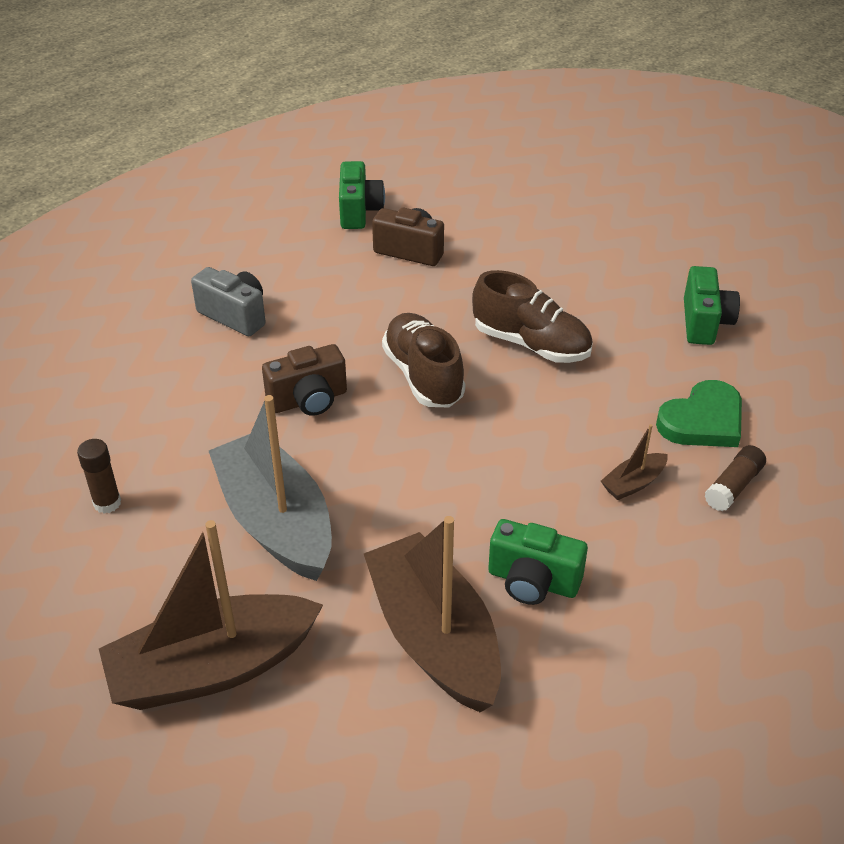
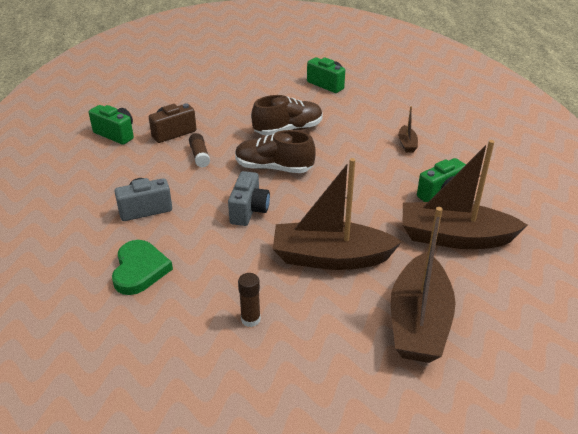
camera: 55 degrees left, 5 degrees down
(276, 521) = (330, 257): grey boat -> brown boat
(308, 400) = (249, 210): brown camera -> grey camera
(702, 421) = (386, 112): green heart -> green heart (140, 270)
(733, 486) = (431, 122): brown glue stick -> brown glue stick (199, 156)

